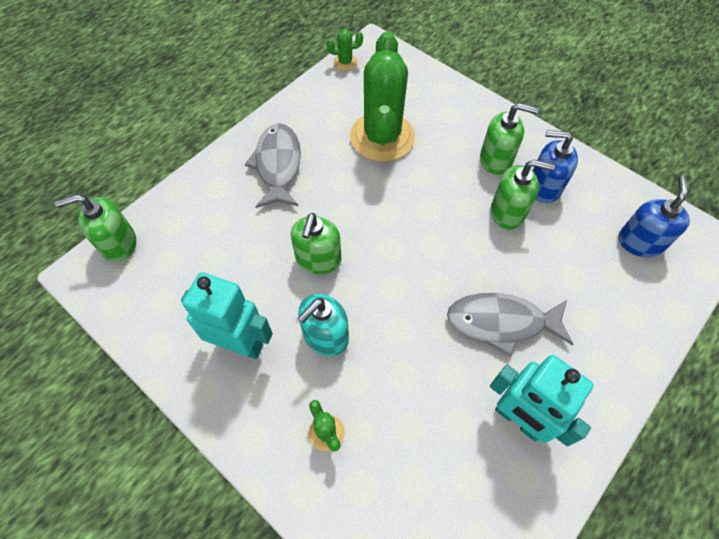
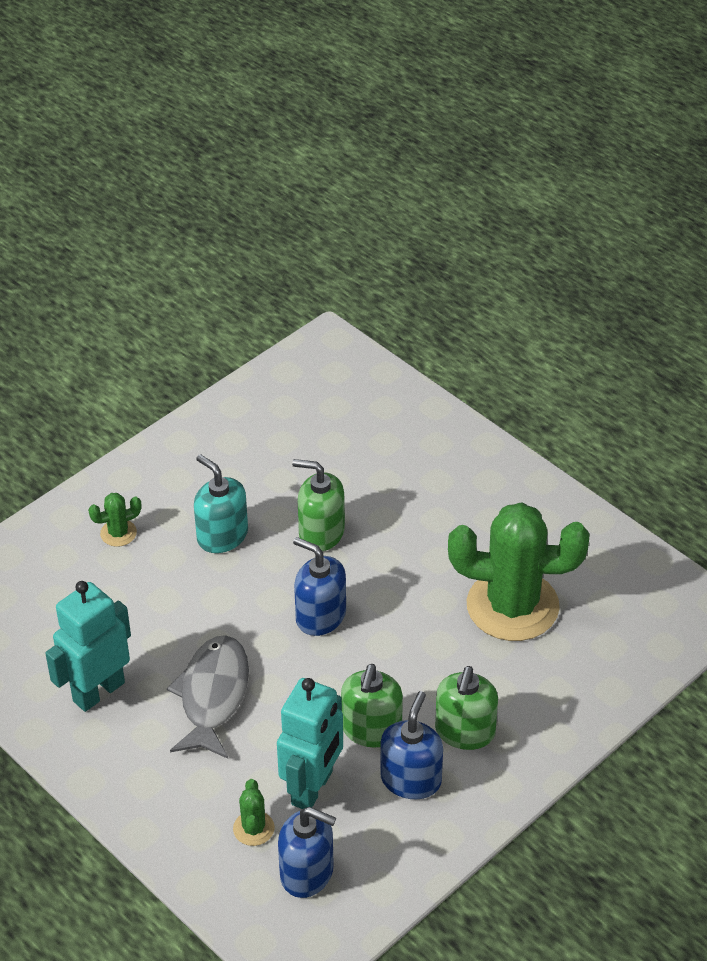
camera: 95 degrees right, 15 degrees down
(118, 244) = (362, 365): green soap dispenser -> none
(240, 344) = (225, 467): turquoise robot -> turquoise robot (313, 788)
(278, 165) = (467, 497): grey fish -> none
(345, 62) = (666, 573): green cactus -> green cactus (253, 828)
(407, 253) = (320, 616): none -> blue soap dispenser

